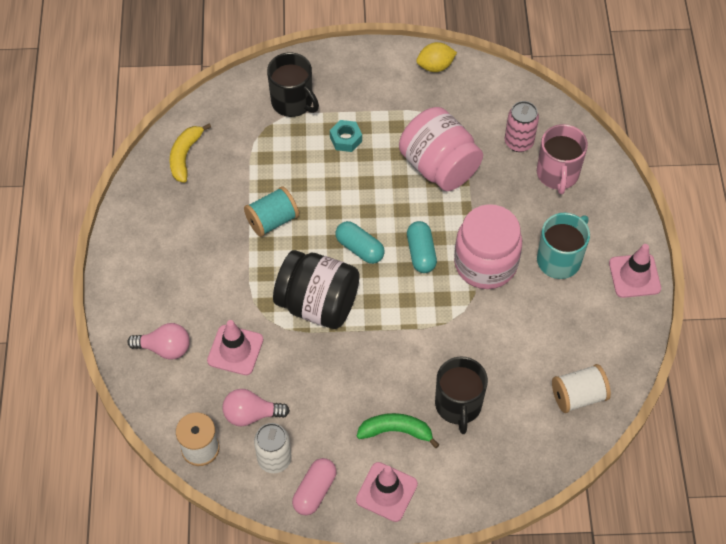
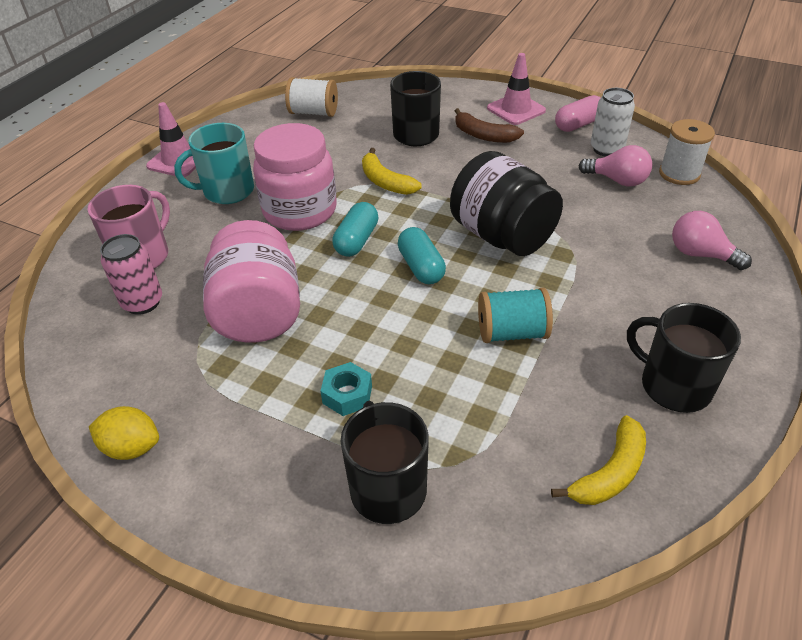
camera: 150 degrees left, 15 degrees down
(163, 223) = (673, 385): none -> black mug
(235, 350) = (615, 228): pink traffic cone -> none
(396, 431) = (483, 135): green banana -> brown banana
(443, 326) = (385, 182): none -> yellow banana

